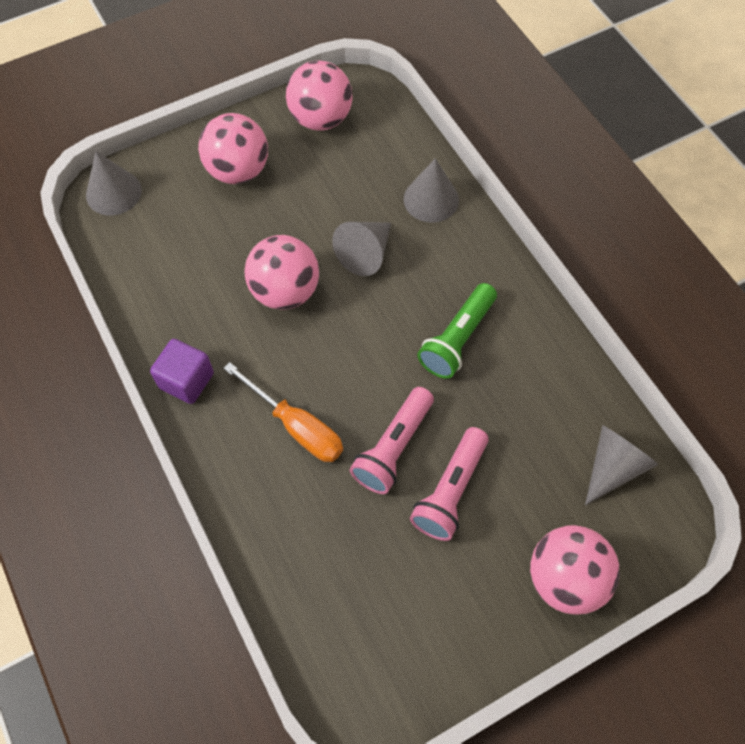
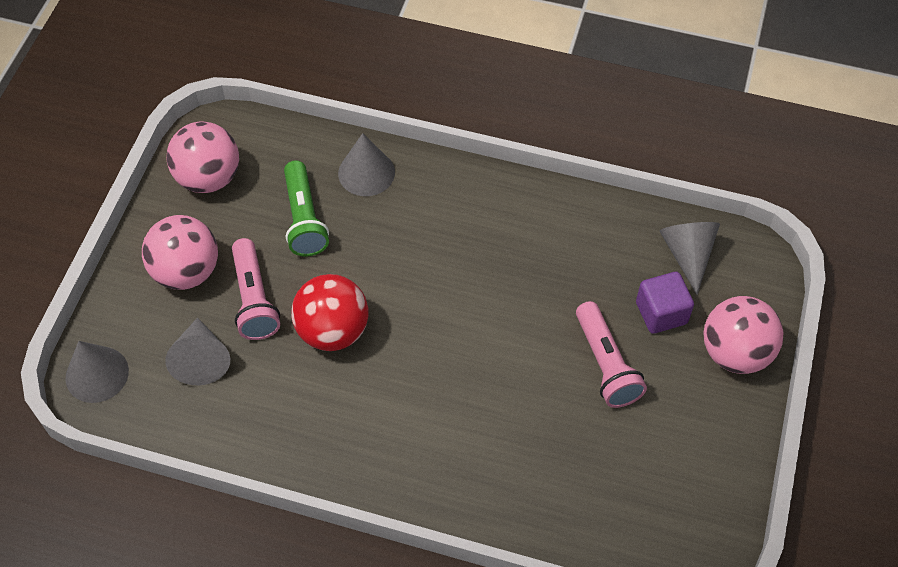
camera: 45 degrees left, 5 degrees down
(186, 380) = (333, 460): purple cube -> purple cube (661, 313)
(285, 291) = (333, 331): pink ball -> red ball
(296, 426) = (453, 418): orange screwdriver -> none
(365, 253) = (362, 252): grey cone -> grey cone (201, 359)
(393, 448) = (537, 370): pink flashlight -> pink flashlight (254, 299)
(457, 339) = (497, 257): green flashlight -> green flashlight (304, 219)

